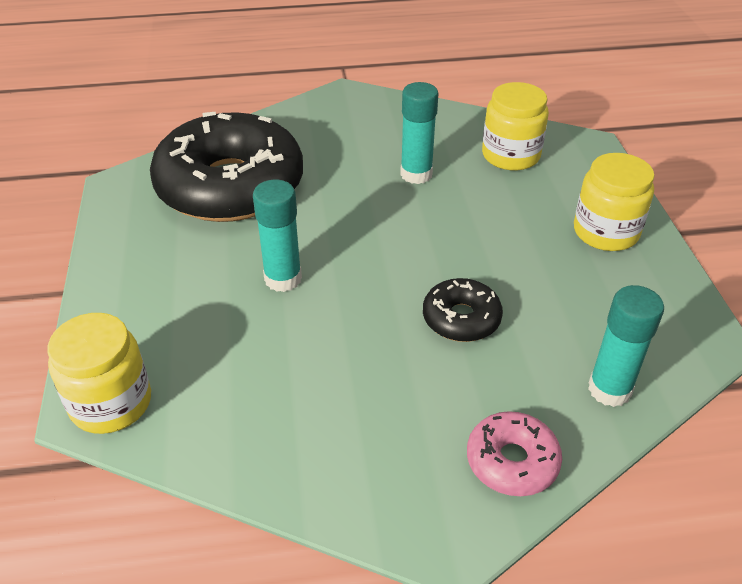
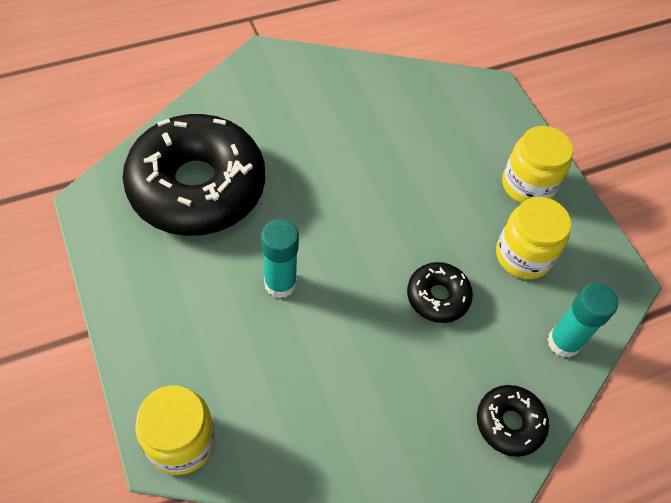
camera: 20 degrees left, 15 degrees up
(416, 174) = (358, 146): turquoise glue stick -> none
(510, 155) = (432, 111): yellow jar -> yellow jar (523, 255)
(512, 461) = (509, 423): pink donut -> black donut

